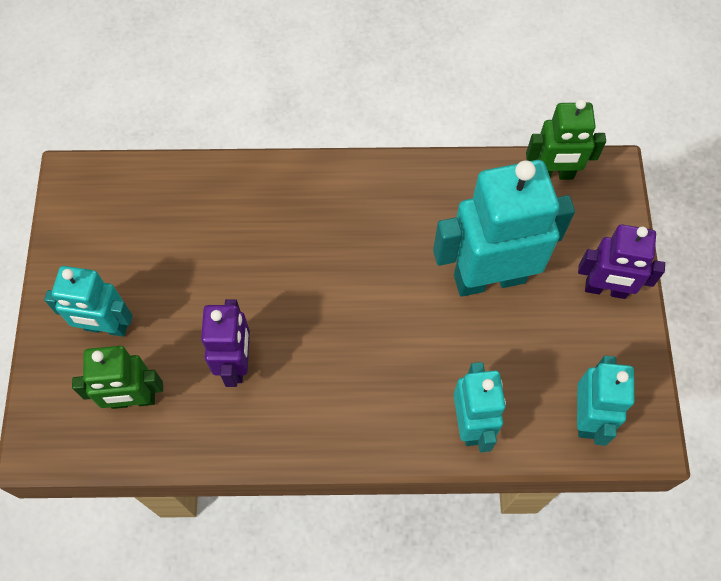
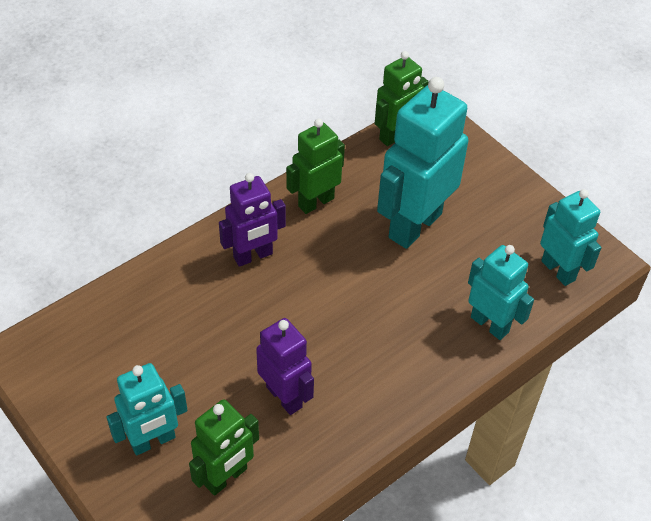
camera: 40 degrees left, 15 degrees down
(419, 195) = (315, 202): none -> green robot
(605, 289) = (496, 186): purple robot -> purple robot (253, 256)

